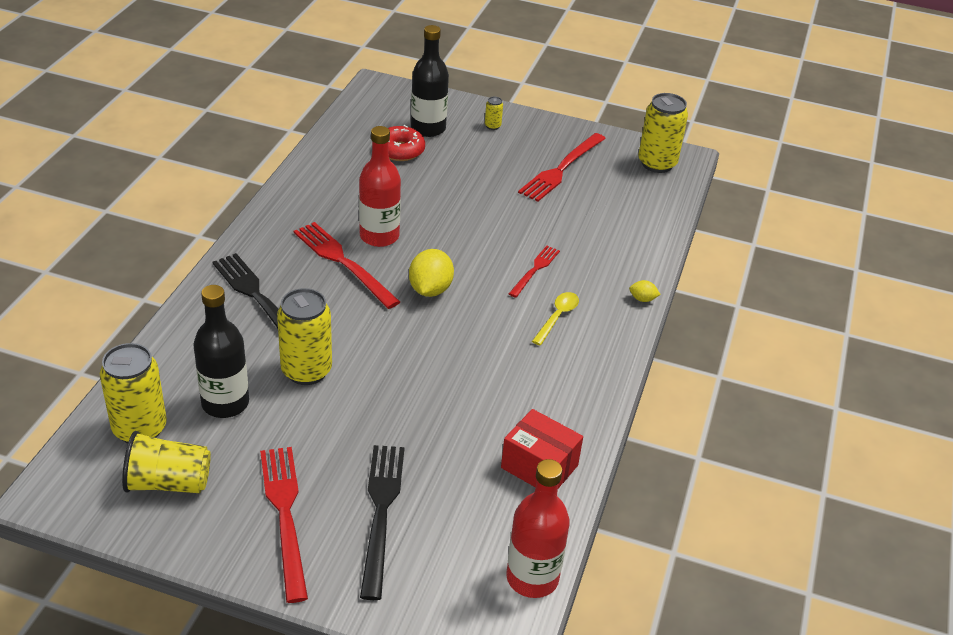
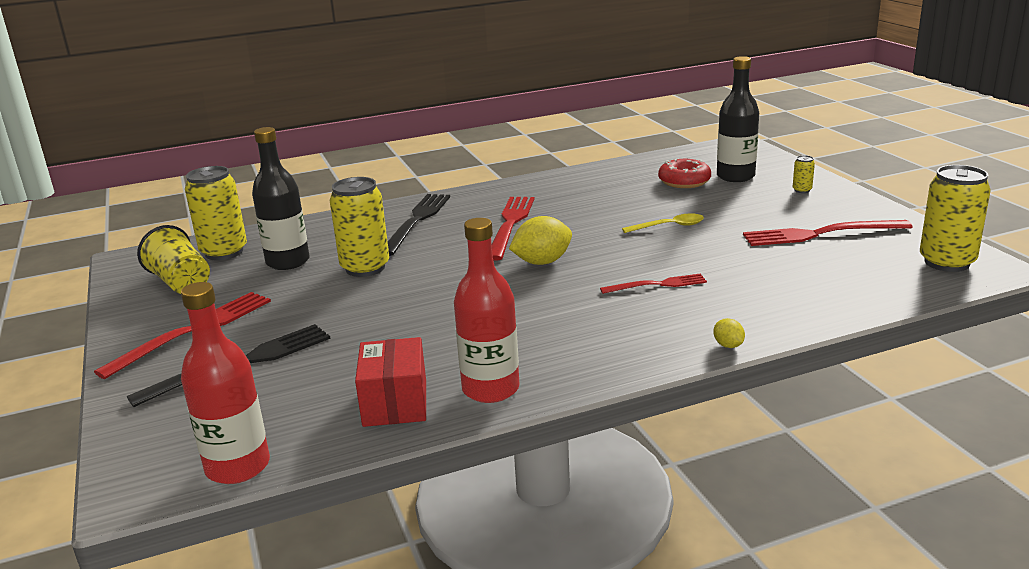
camera: 55 degrees right, 15 degrees down
(379, 236) = (567, 220): red bottle -> red bottle (490, 389)
(557, 317) = (615, 321): yellow spoon -> yellow spoon (669, 226)

